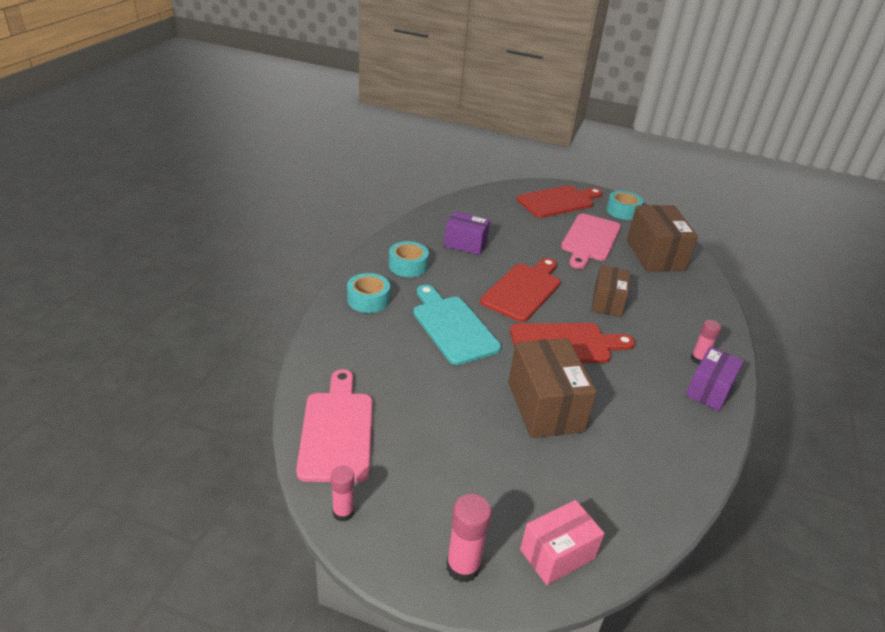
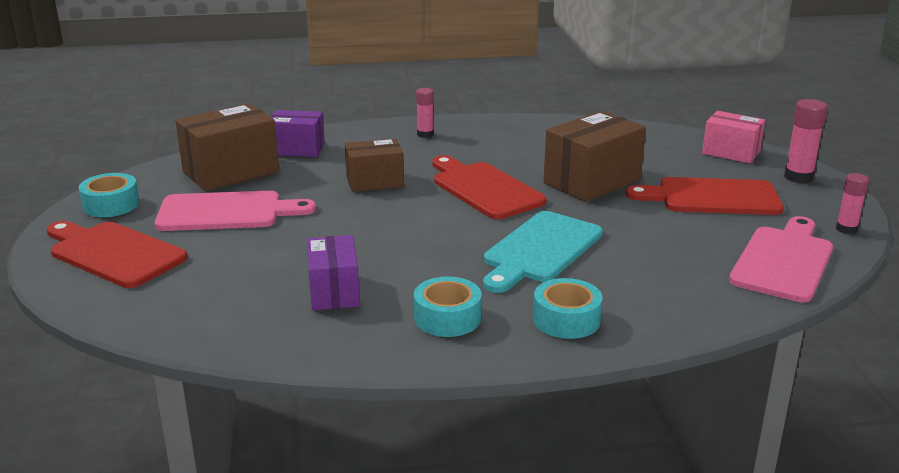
camera: 115 degrees left, 10 degrees down
(337, 431) = (784, 261): pink cutting board -> pink cutting board turned 150 degrees clockwise
(523, 290) = (407, 228): red cutting board -> red cutting board (712, 197)
(709, 390) = (467, 127): purple box -> purple box (297, 149)

